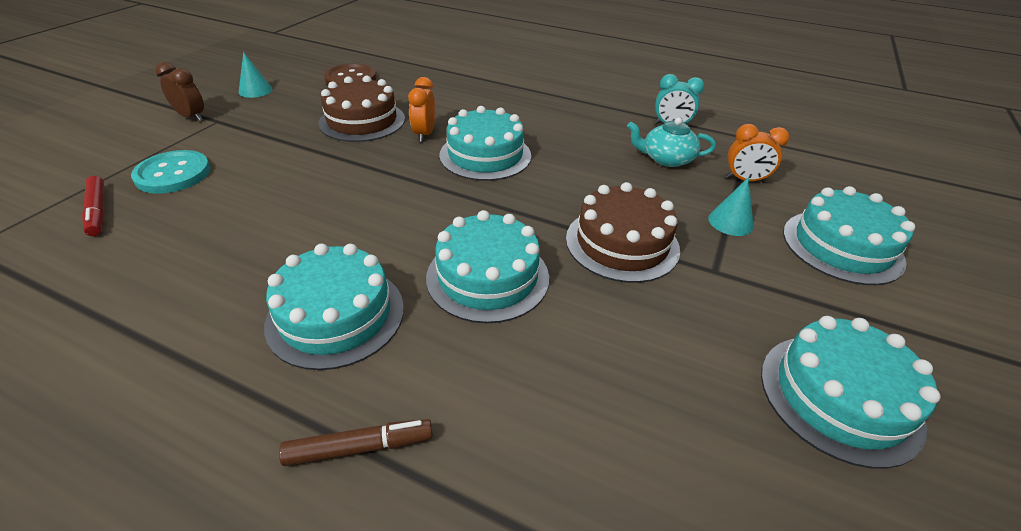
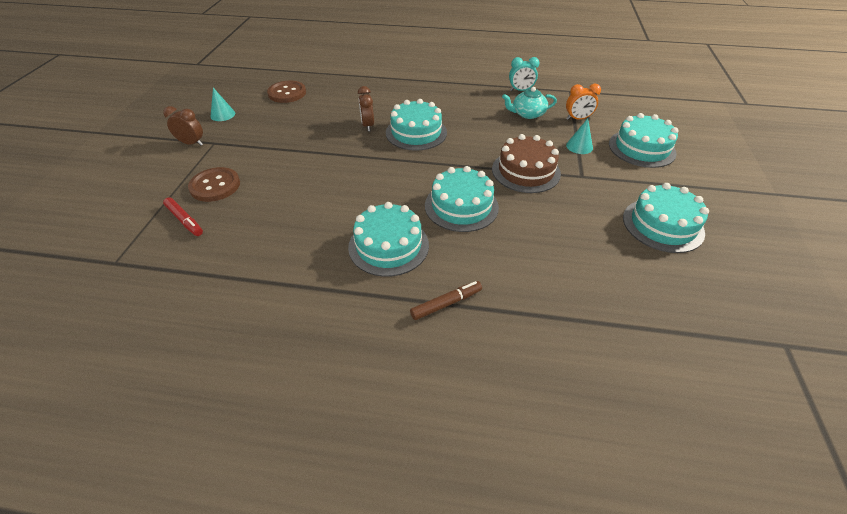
camera: 15 degrees left, 5 degrees up
(173, 174) = (215, 186): turquoise button -> brown button
(362, 121) = (318, 124): brown cake -> none
(424, 134) = (367, 126): orange clock -> brown clock

